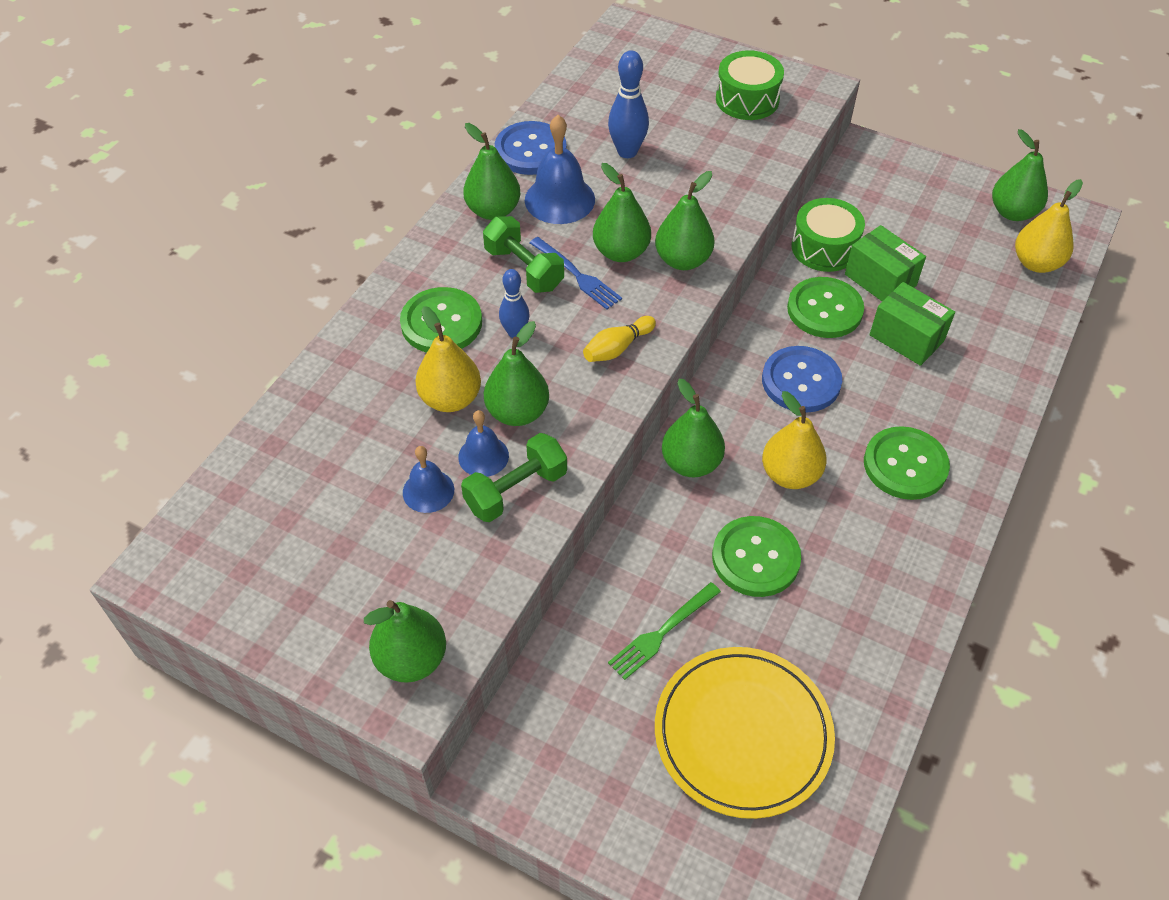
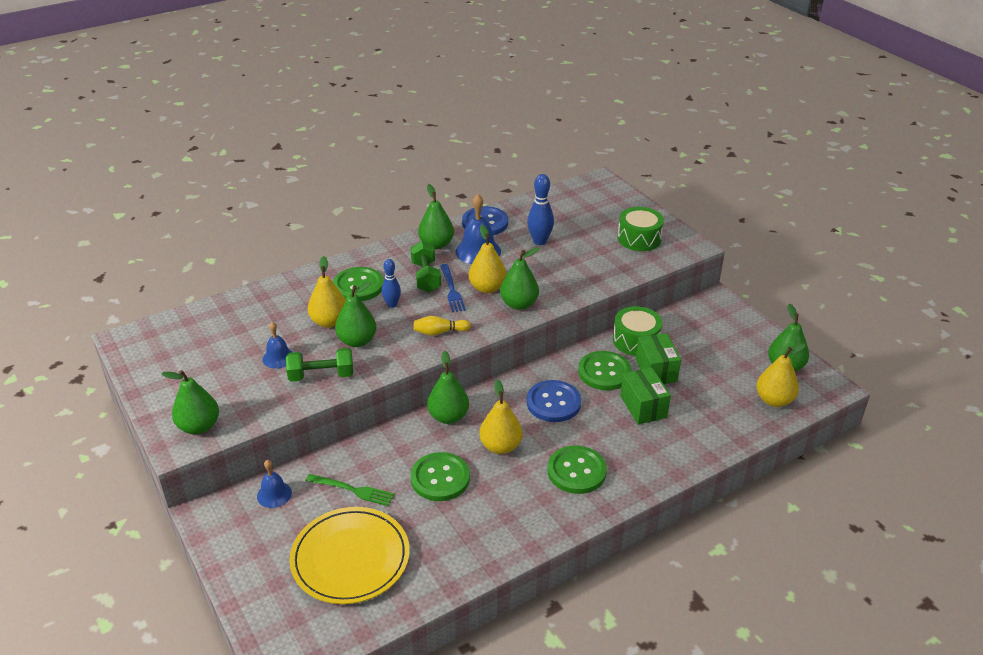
camera: 30 degrees right, 15 degrees down
(483, 456) = (320, 353): blue bell -> blue bell (274, 494)
(621, 252) = (487, 288): green pear -> yellow pear
(662, 633) = (353, 490): green fork -> green fork turned 150 degrees counterclockwise

